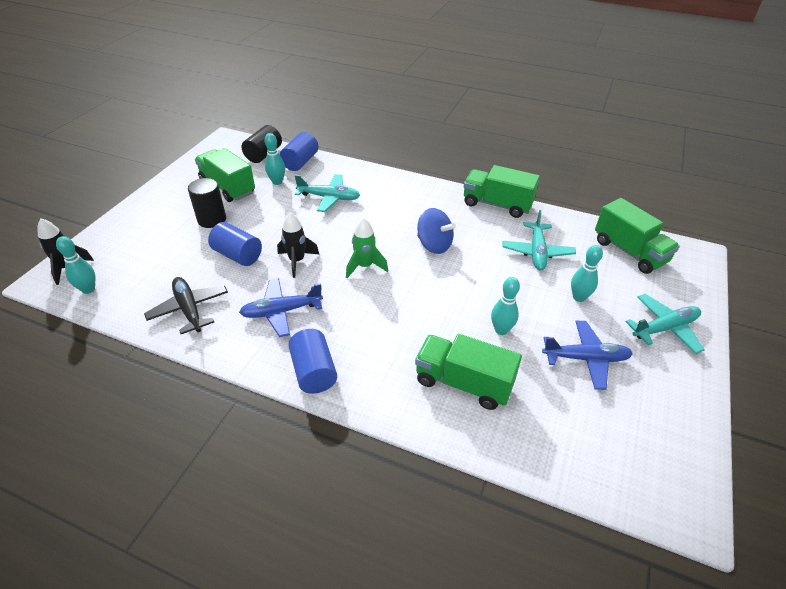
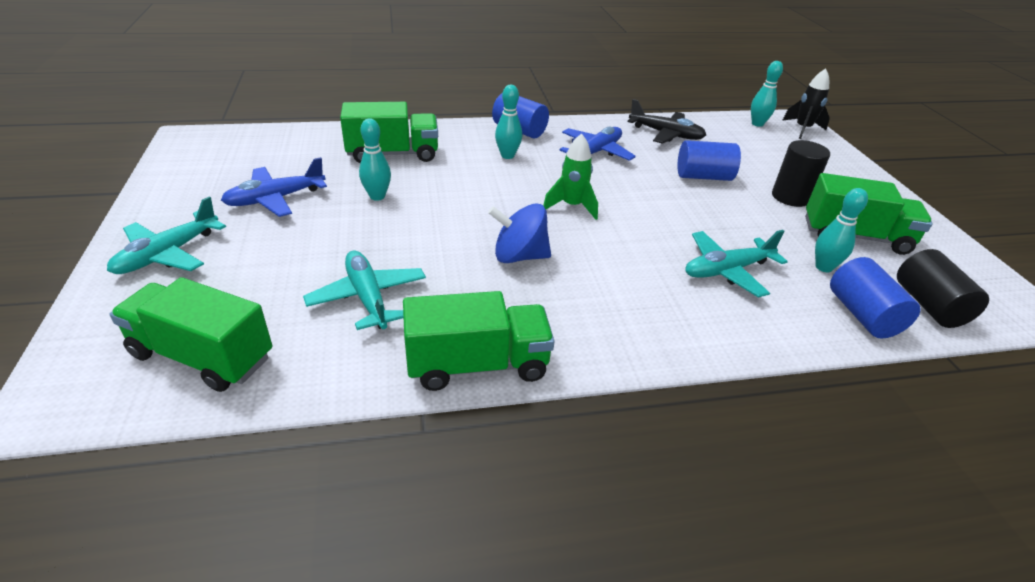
camera: 145 degrees right, 5 degrees down
(297, 261) = (643, 189): black rocket -> none
(579, 297) = (290, 255): turquoise bowling pin -> turquoise bowling pin (507, 155)

